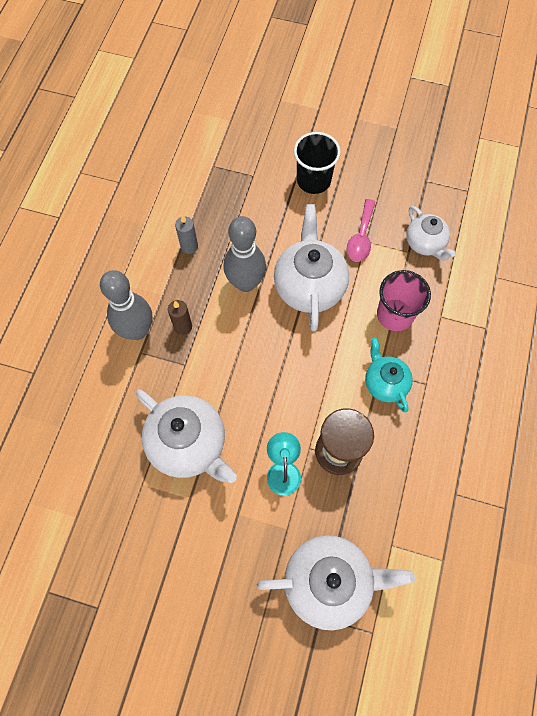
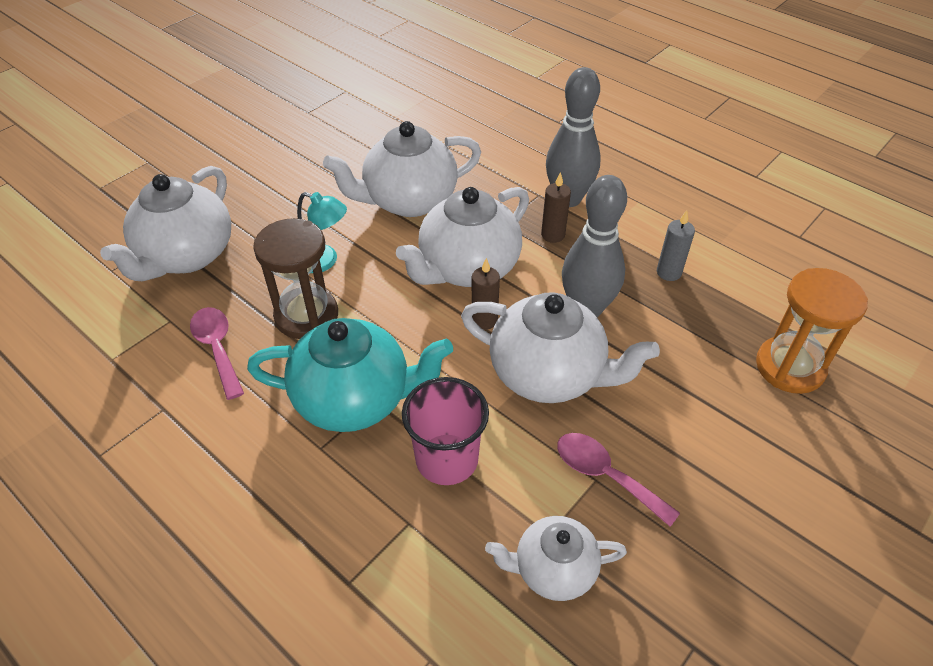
camera: 115 degrees right, 20 degrees down
(240, 170) = (789, 367): none -> orange hourglass
(243, 368) = (468, 268): none -> white teapot
(285, 338) = (484, 320): none -> brown candle
(313, 180) = (744, 455): black cup -> none
(385, 383) = (355, 399): turquoise teapot -> turquoise teapot, size x1.68
(395, 493) = (217, 348): none -> pink spoon

